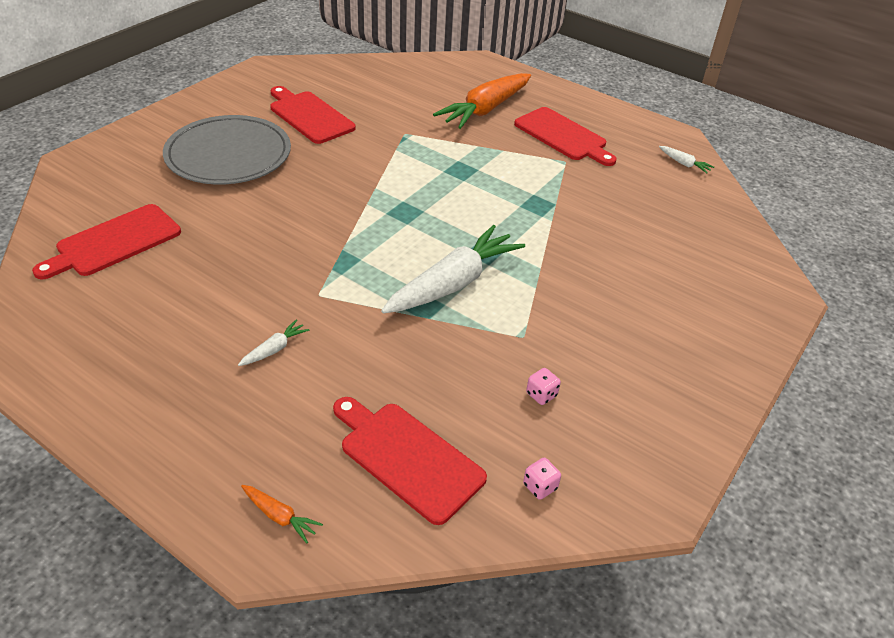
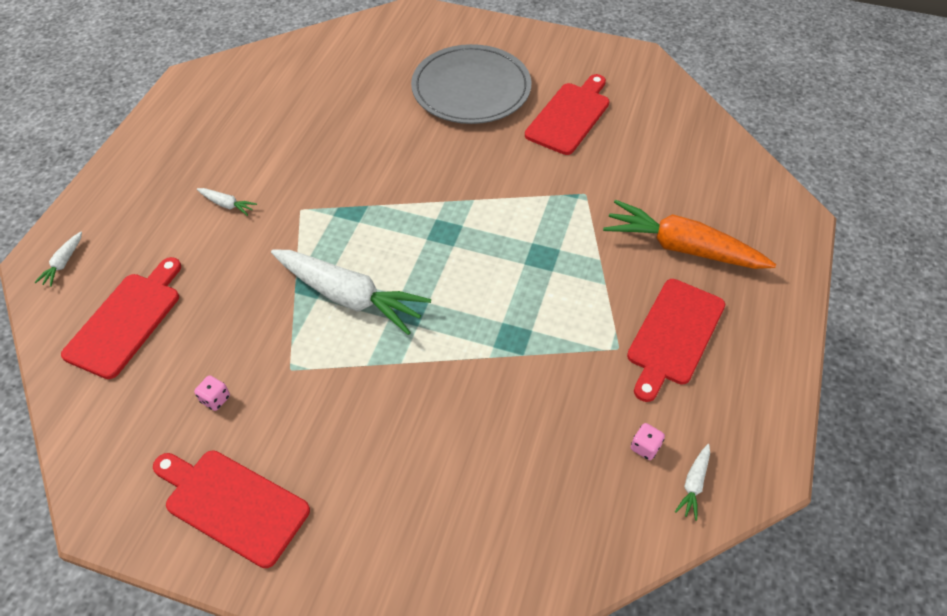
camera: 75 degrees right, 10 degrees up
(114, 242) = (321, 74): red cutting board -> red cutting board (232, 504)
(279, 516) = (63, 263): orange carrot -> white carrot
(540, 486) = (107, 419): pink dice -> pink dice (645, 447)

